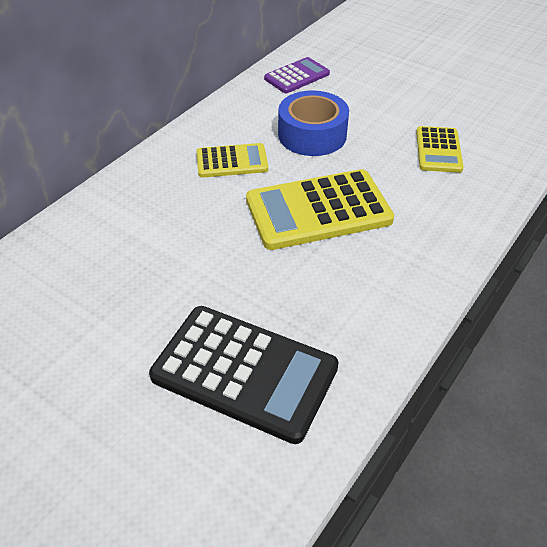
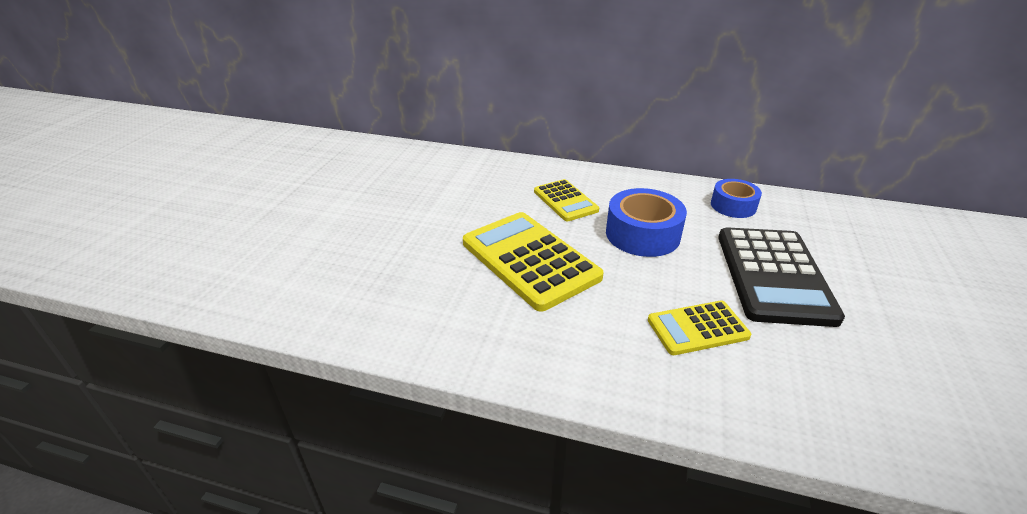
camera: 70 degrees right, 10 degrees down
(244, 372) = (323, 261): black calculator -> black calculator (773, 276)
(297, 76) = (733, 206): purple calculator -> blue tape

